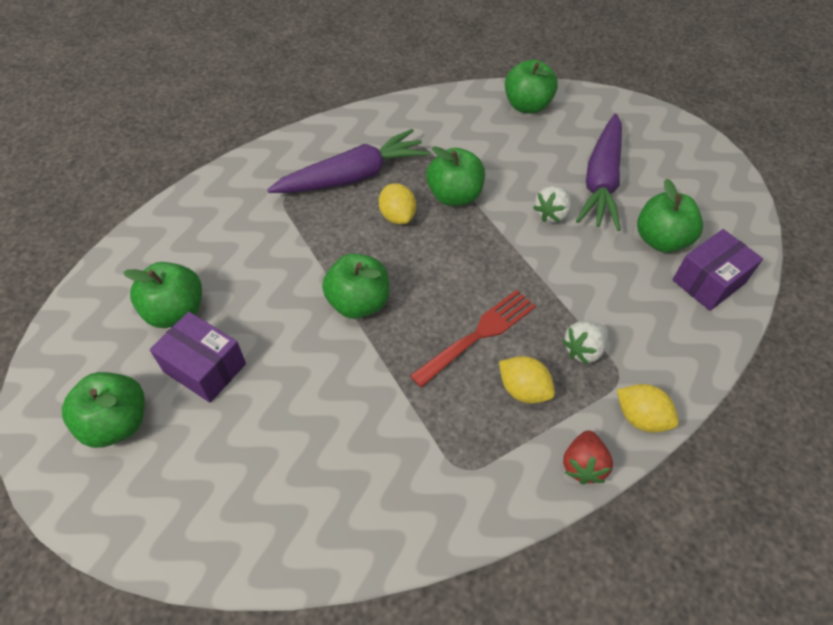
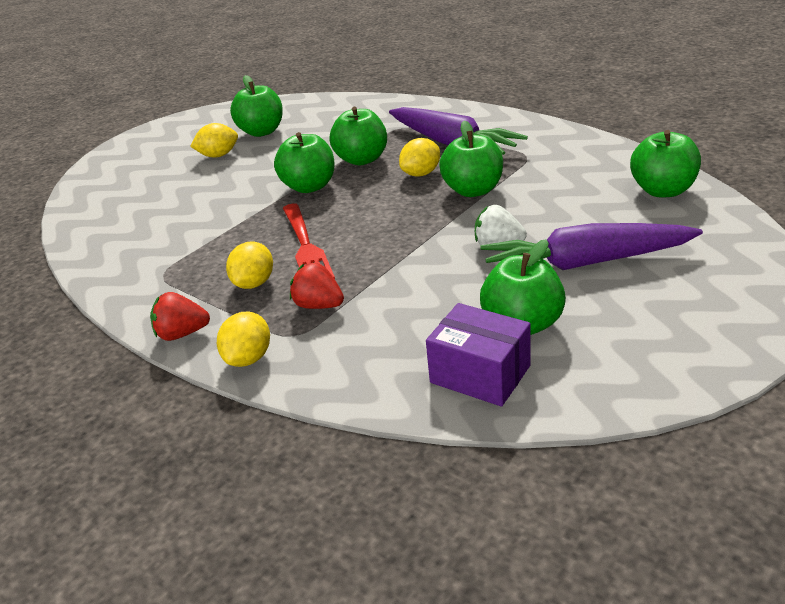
camera: 75 degrees right, 20 degrees down
(117, 423) = (165, 146): green apple -> green apple (362, 159)
(204, 368) = (218, 155): purple box -> yellow lemon
(478, 335) = (305, 246): red fork -> red fork turned 45 degrees clockwise
(583, 350) = (319, 305): white strawberry -> red strawberry

